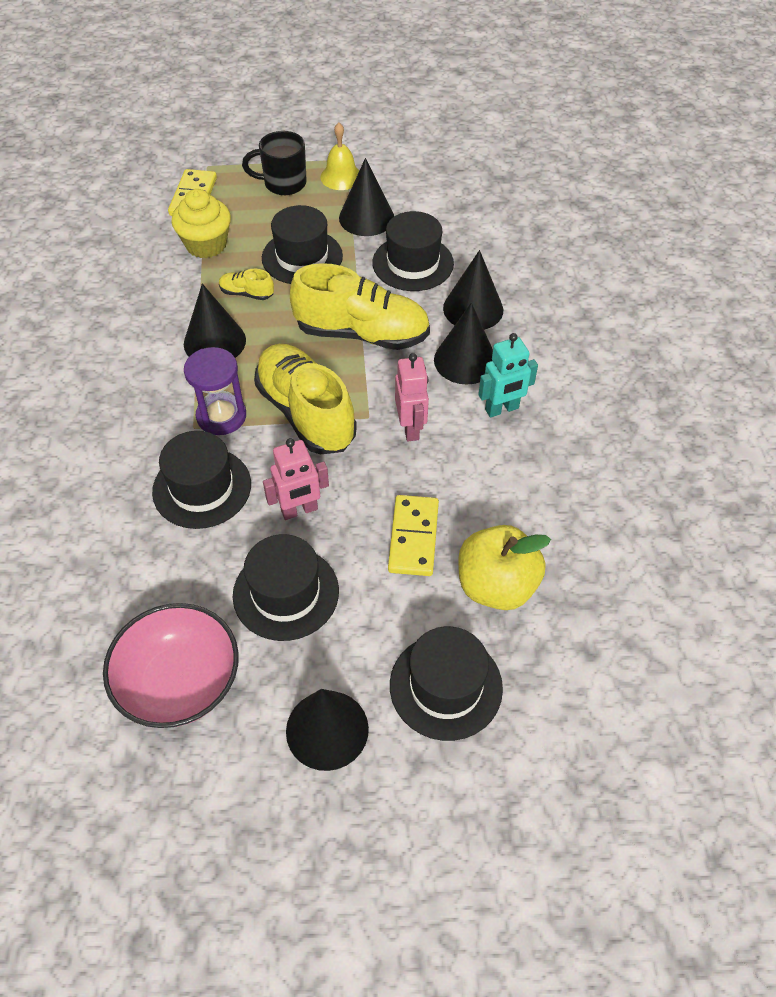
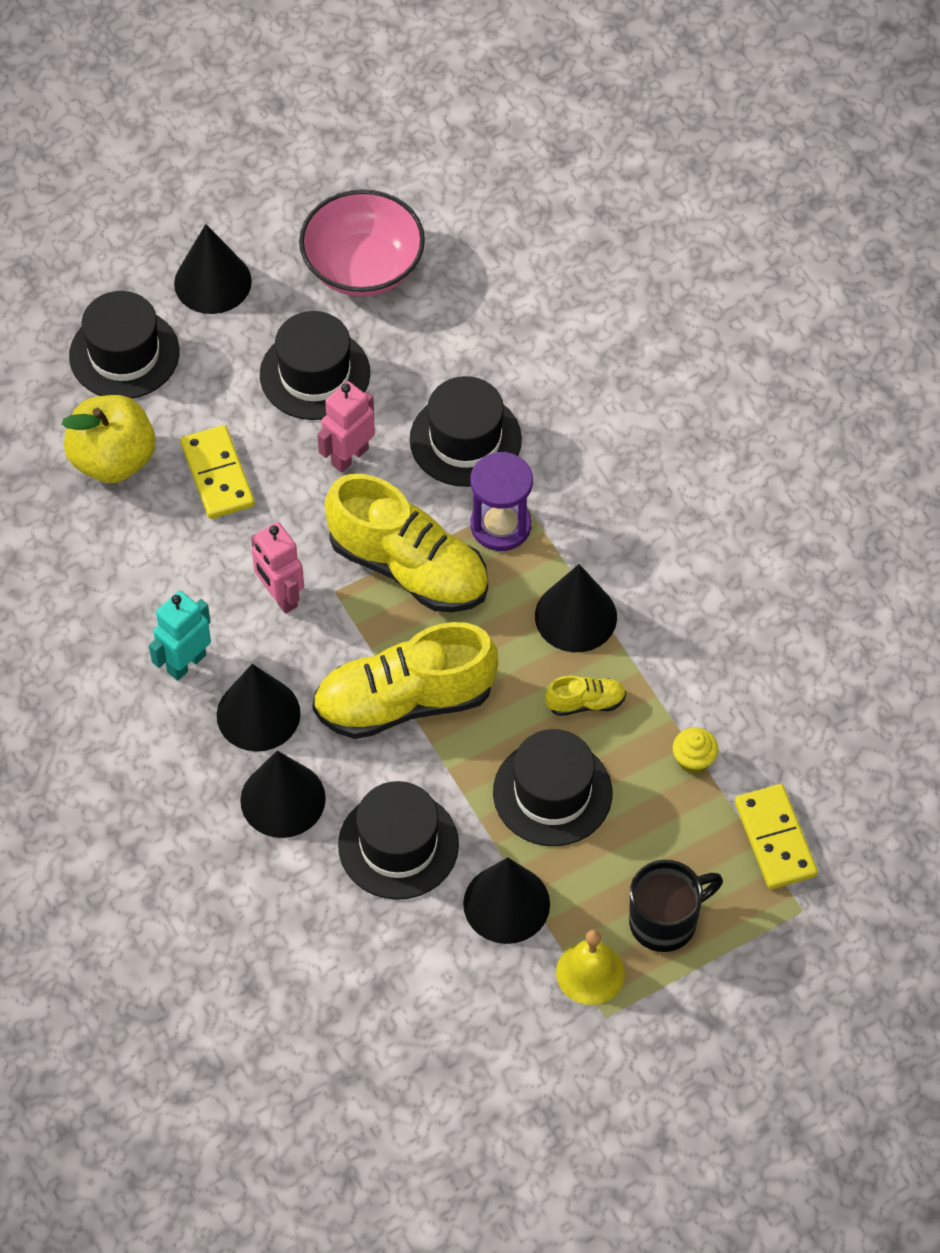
camera: 155 degrees right, 5 degrees up
(206, 245) = (693, 760): yellow cupcake -> yellow cupcake, size x0.54

